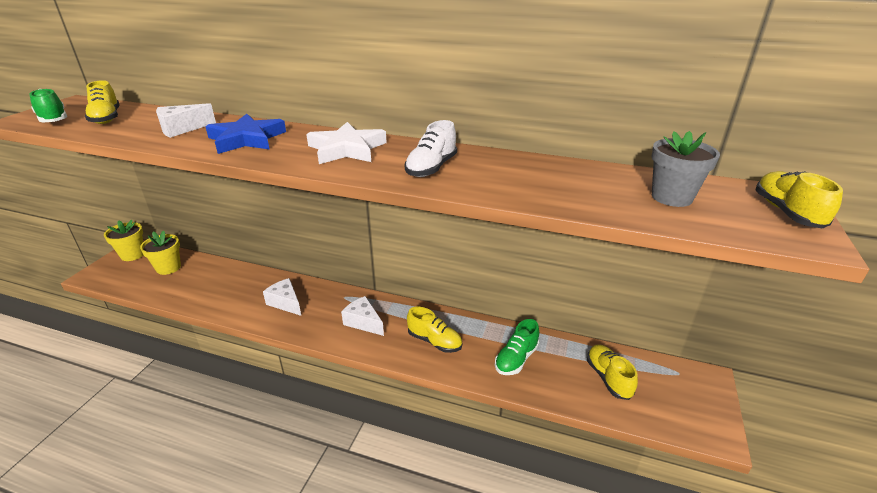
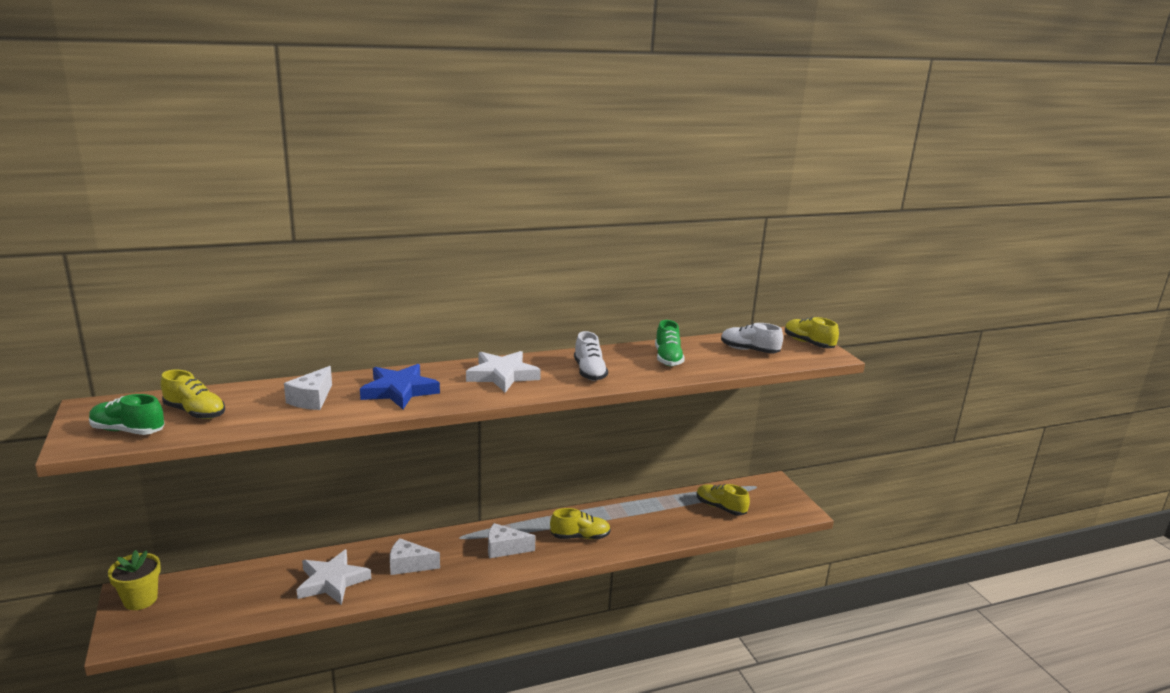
camera: 40 degrees left, 10 degrees down
(168, 268) = (217, 592): yellow flower pot -> none
(229, 291) = (332, 581): none -> white star
(516, 359) = (651, 522): green shoe -> green shoe (667, 358)
(671, 197) = (749, 350): grey flower pot -> white shoe

